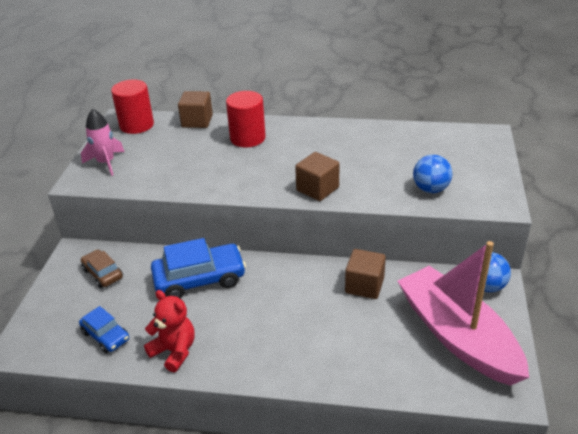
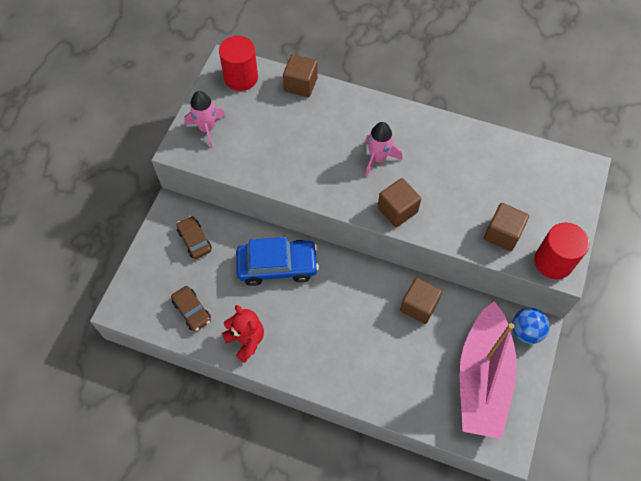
camera: 10 degrees right, 25 degrees up
(106, 336) = (192, 311): blue car -> brown car
(247, 138) = (346, 122): red cylinder -> red cylinder (553, 261)
(286, 157) = (378, 158): none -> pink rocket
(430, 189) = (502, 234): blue ball -> brown cube
(457, 336) = (482, 378): pink boat -> pink boat turned 150 degrees counterclockwise

